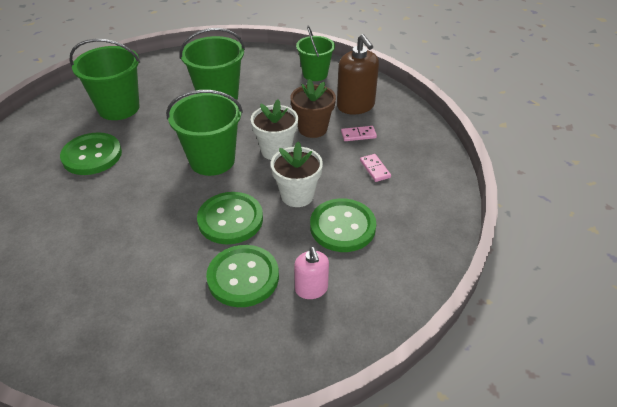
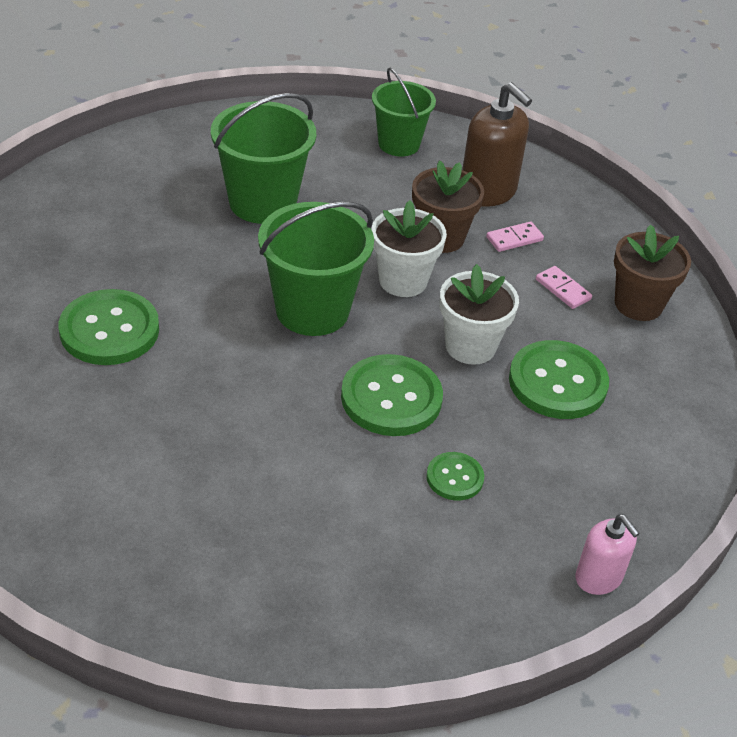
camera: 20 degrees left, 0 degrees up
(119, 108) = (103, 242): green bucket -> none
(243, 277) = (454, 478): green button -> green button, size x0.54
(311, 289) = (557, 477): pink soap dispenser -> pink soap dispenser (598, 578)
(421, 185) = (638, 304): none -> brown flower pot

